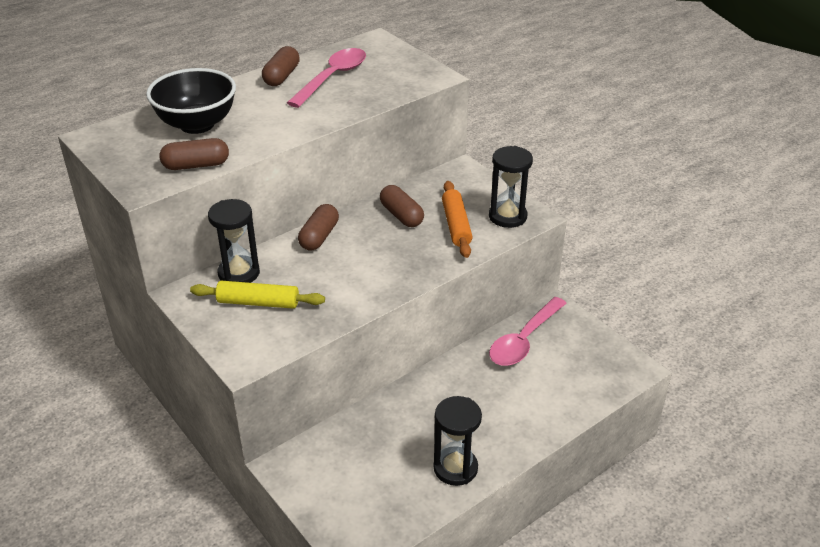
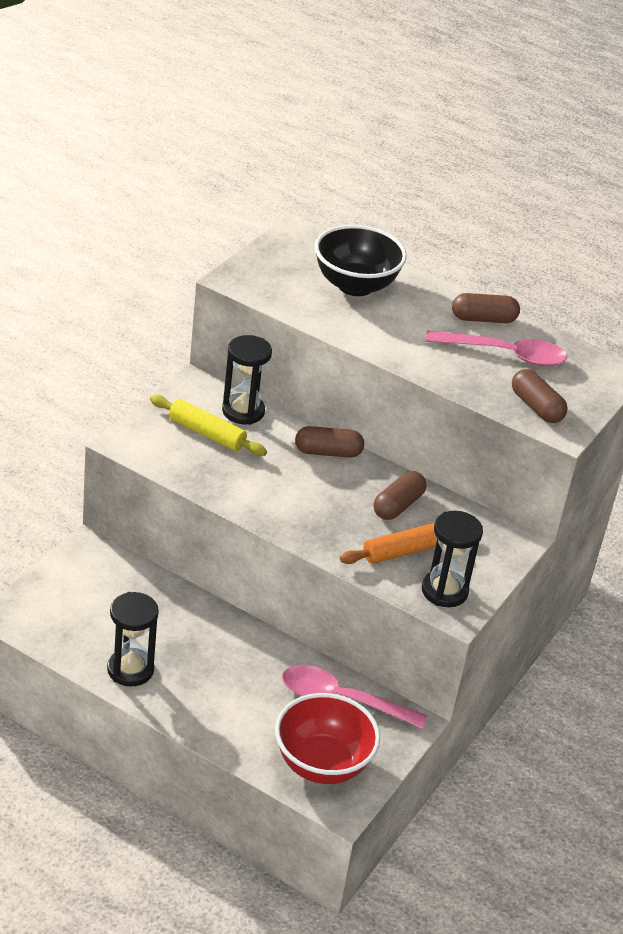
camera: 65 degrees right, 0 degrees up
(196, 165) = (285, 301): brown capsule -> brown capsule (536, 407)
(258, 303) = (206, 433): yellow rolling pin -> yellow rolling pin turned 45 degrees counterclockwise
(590, 369) = (322, 764): none -> red bowl

